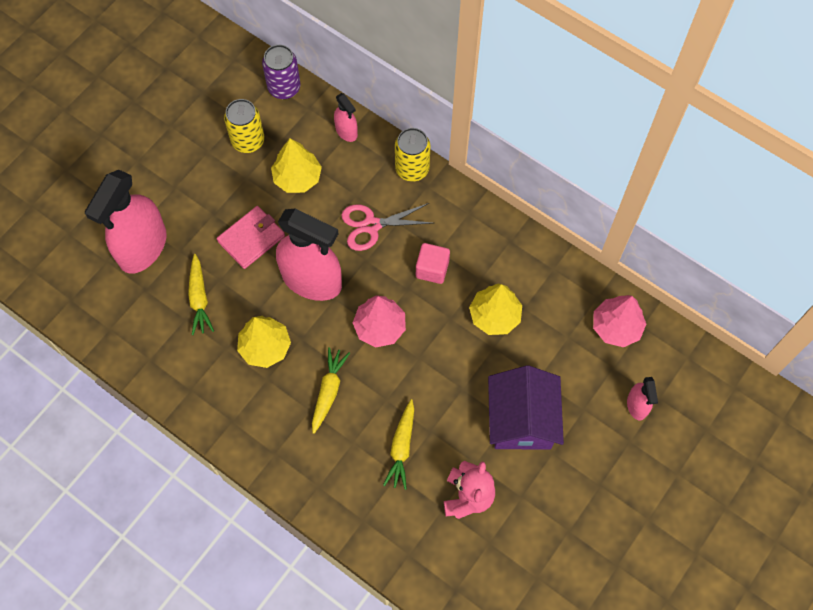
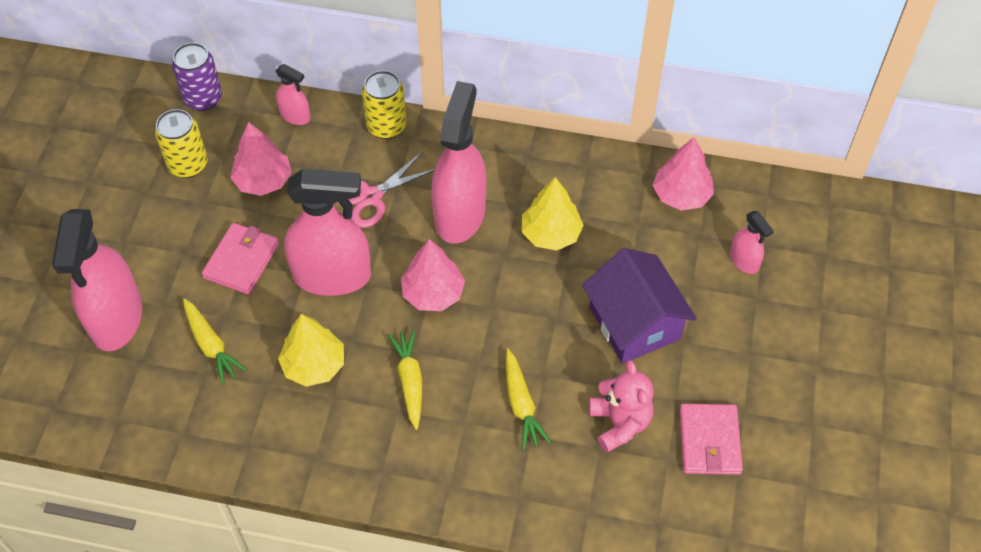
camera: 25 degrees left, 10 degrees down
(297, 178) = (263, 180): yellow tree -> pink tree
(432, 269) = (459, 214): pink cube -> pink spray bottle
(529, 542) = (709, 441): none -> pink wallet

